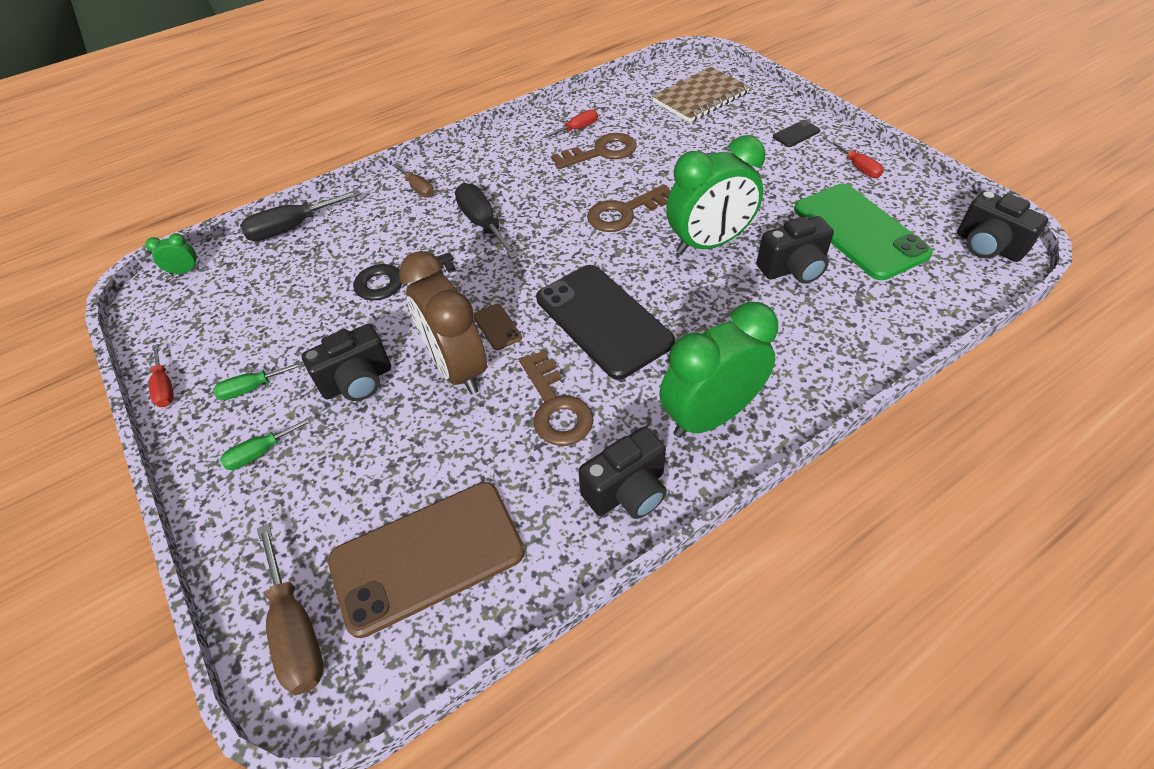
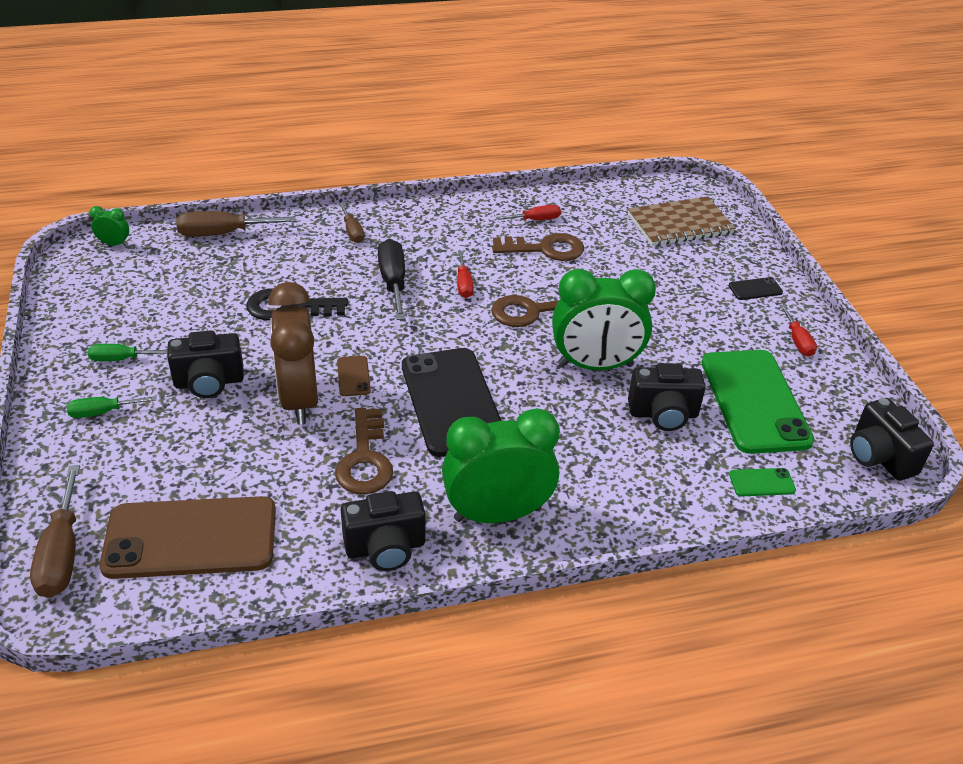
camera: 15 degrees right, 10 degrees down
(165, 387) = (52, 335): red screwdriver -> red screwdriver (464, 284)
(292, 228) = (222, 234): black screwdriver -> brown screwdriver
(913, 302) = (762, 482): none -> green phone

